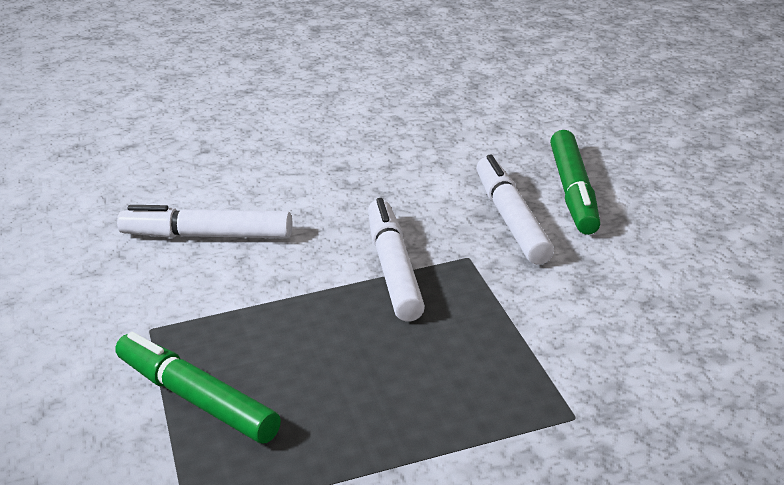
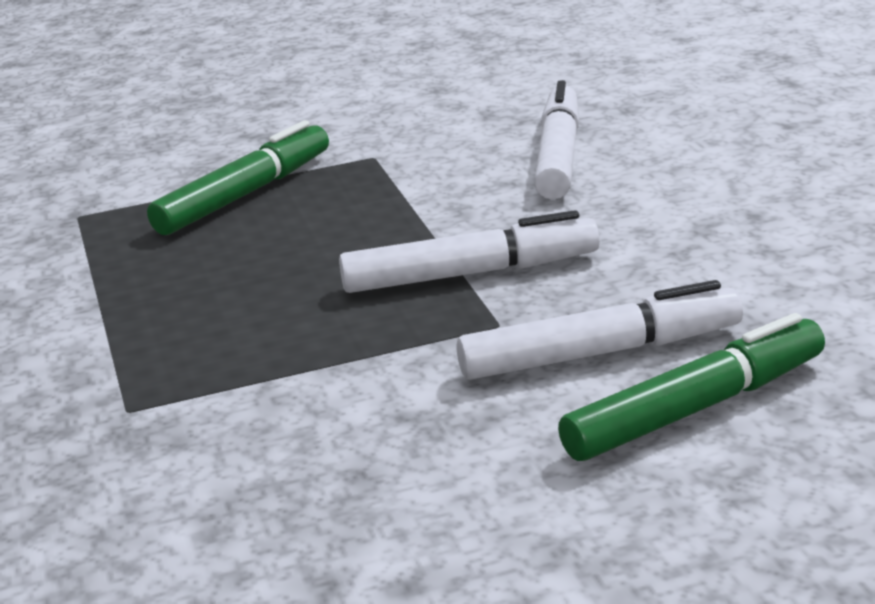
camera: 90 degrees right, 5 degrees down
(574, 192) = (695, 408): green marker -> green marker turned 150 degrees clockwise

